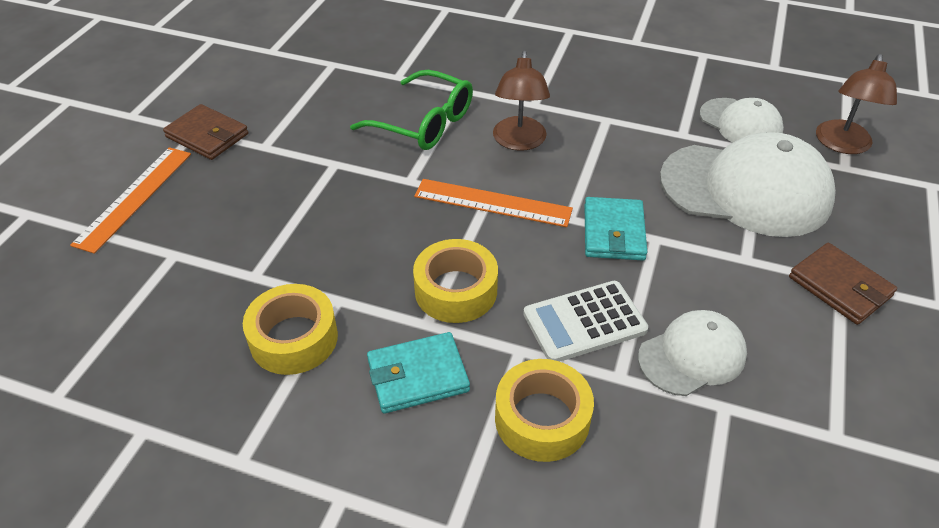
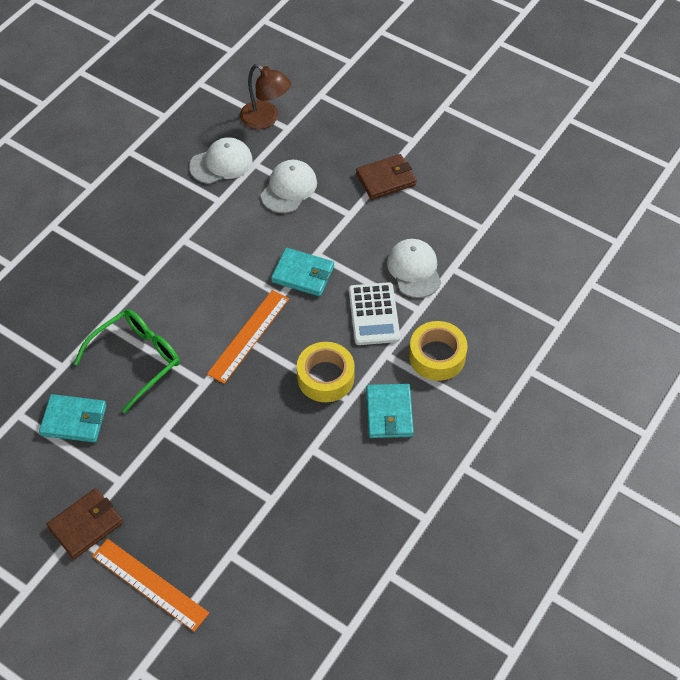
camera: 75 degrees left, 10 degrees up
(294, 338) = (338, 479): yellow tape -> none
(333, 99) = (74, 420): none -> turquoise wallet
(519, 142) = (187, 302): brown lamp -> none
(746, 189) = (289, 188): white cap -> white cap, size x0.55

